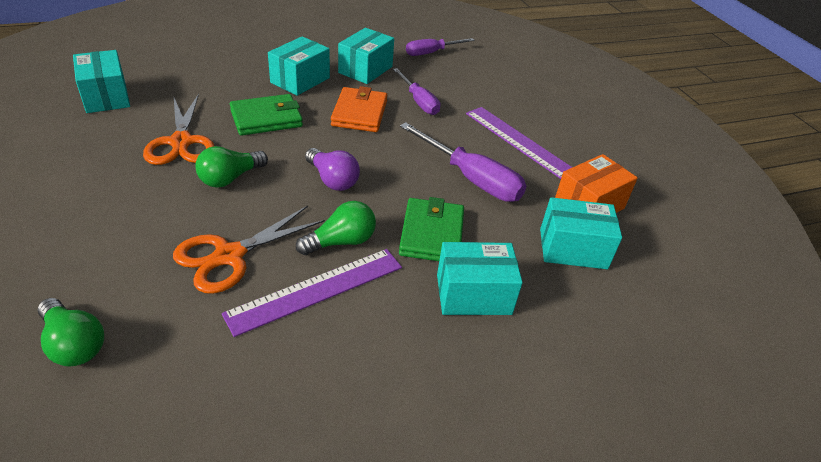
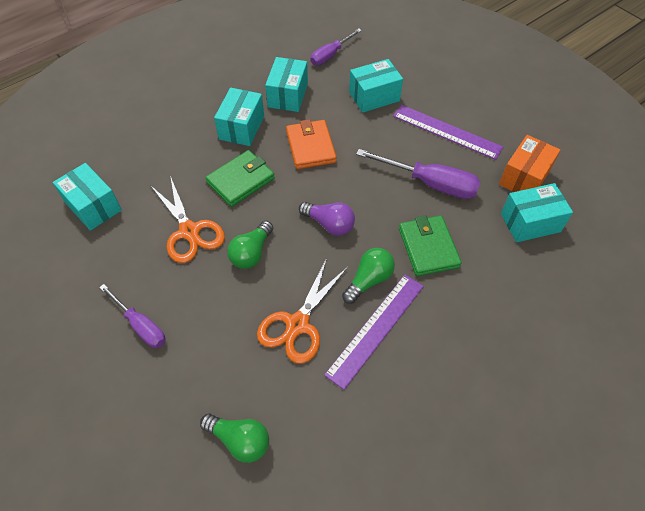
camera: 15 degrees left, 15 degrees up
(419, 101) = (350, 116): purple screwdriver -> purple screwdriver (140, 325)
(473, 294) = (482, 289): turquoise box -> turquoise box (374, 96)

